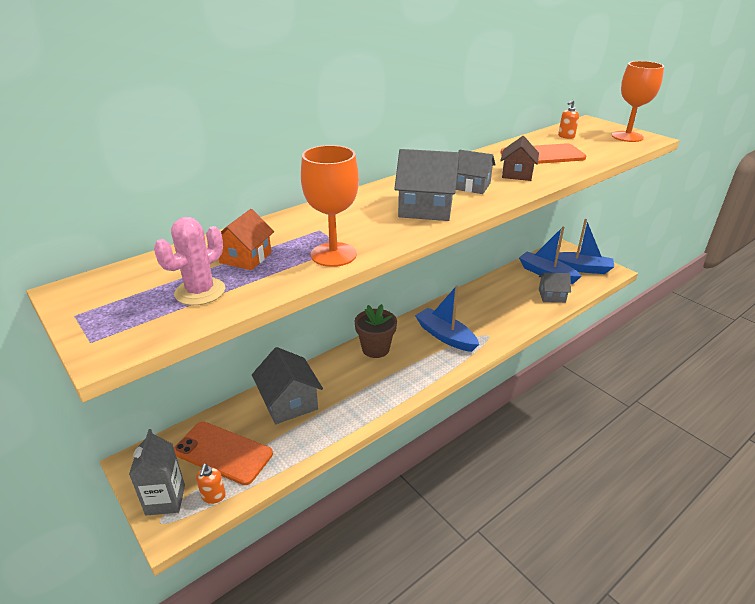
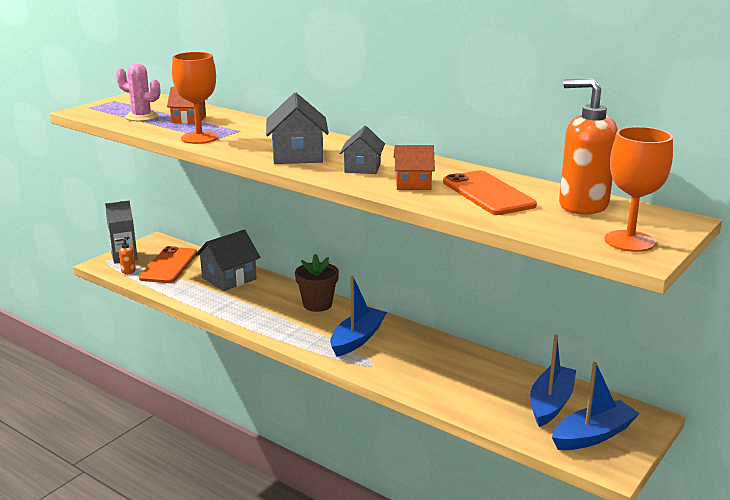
camera: 75 degrees right, 10 degrees down
(517, 174) = (413, 184): brown house -> orange house
(552, 296) = (491, 408): grey house -> none
(566, 136) = (582, 205): orange soap dispenser -> orange soap dispenser, size x2.37
(581, 268) = (593, 435): blue boat -> blue boat turned 120 degrees counterclockwise

